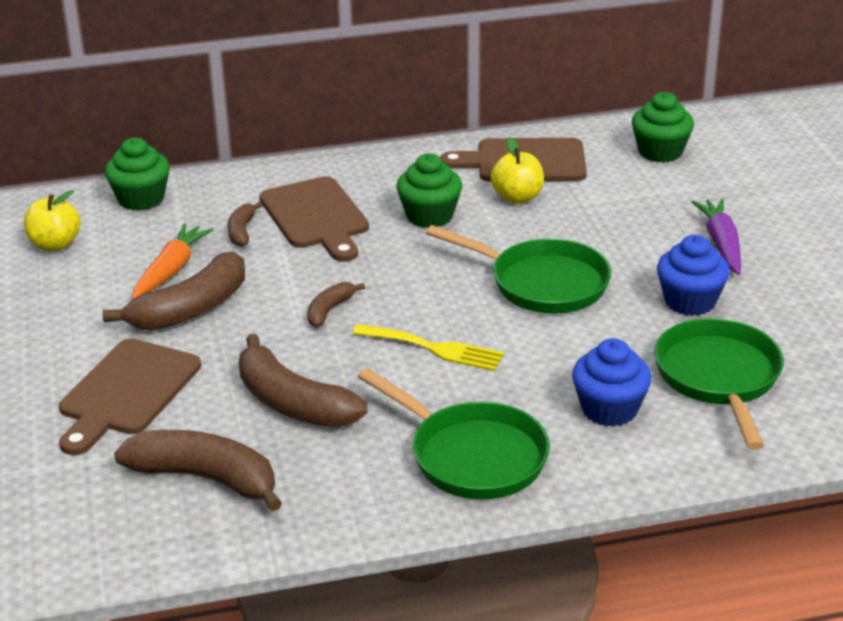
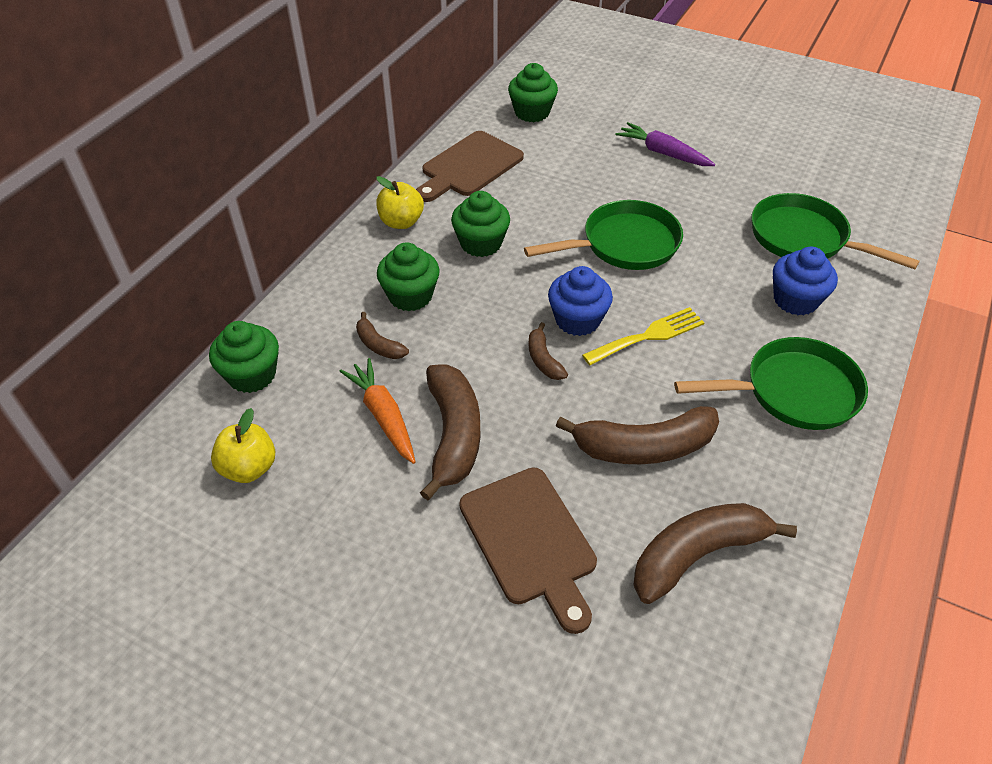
camera: 50 degrees left, 15 degrees up
(316, 217) = (410, 296): brown cutting board -> green cupcake
(517, 197) = (509, 194): yellow apple -> yellow apple (401, 222)
(690, 301) = (711, 200): blue cupcake -> blue cupcake (577, 320)

